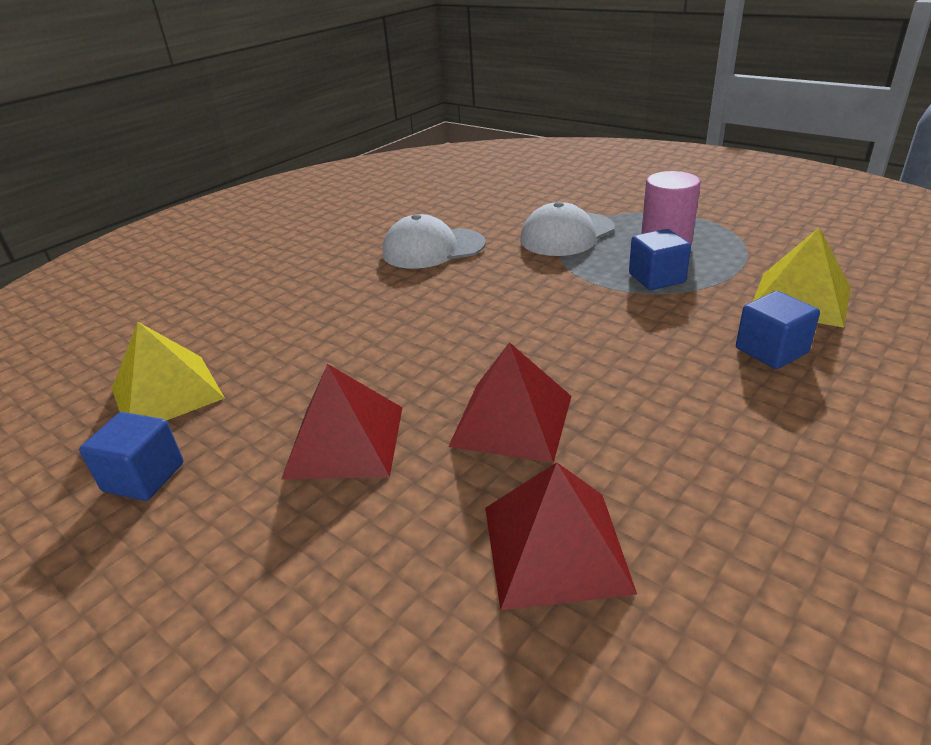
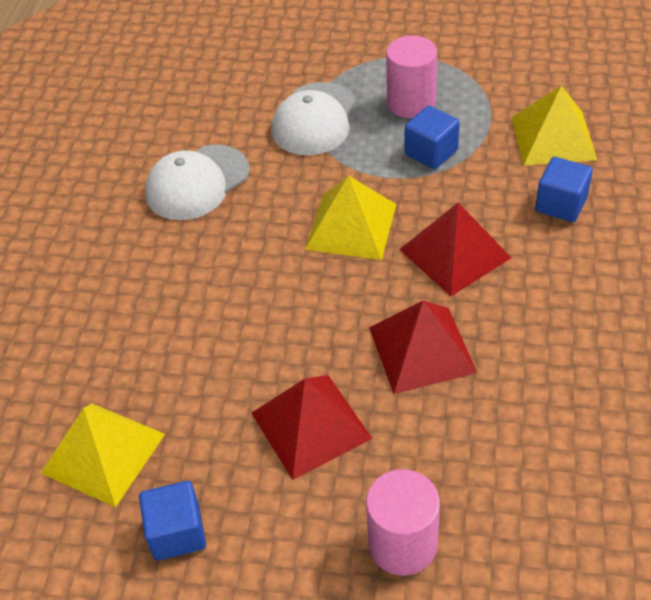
camera: 30 degrees left, 15 degrees up
(318, 594) = (402, 544): none -> pink cylinder
(532, 308) = (351, 226): none -> yellow pyramid
(555, 547) = (524, 436): red pyramid -> red pyramid (455, 253)

